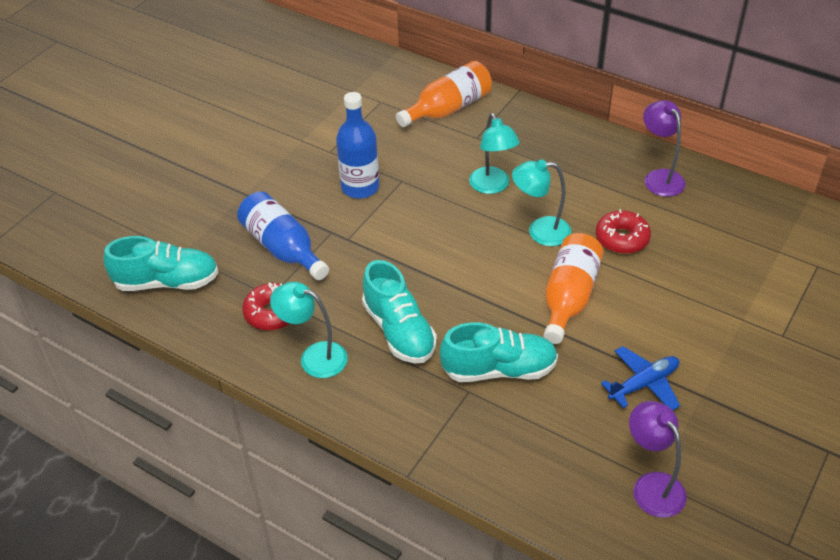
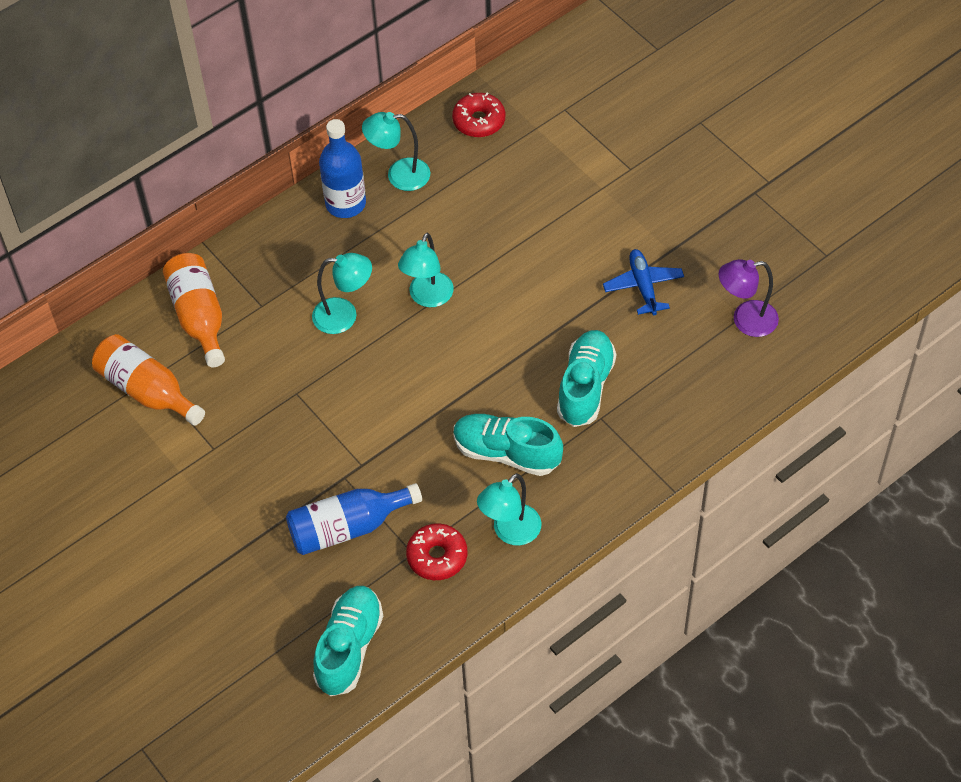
camera: 70 degrees left, 10 degrees up
(360, 187) = (287, 434): blue bottle -> blue bottle (345, 203)
(399, 331) = (506, 453): turquoise shoe -> turquoise shoe turned 150 degrees counterclockwise
(569, 297) = (522, 304): orange bottle -> orange bottle (147, 390)
(622, 238) = (467, 236): red donut -> red donut (479, 121)
(659, 177) = (399, 175): purple lamp -> turquoise lamp

